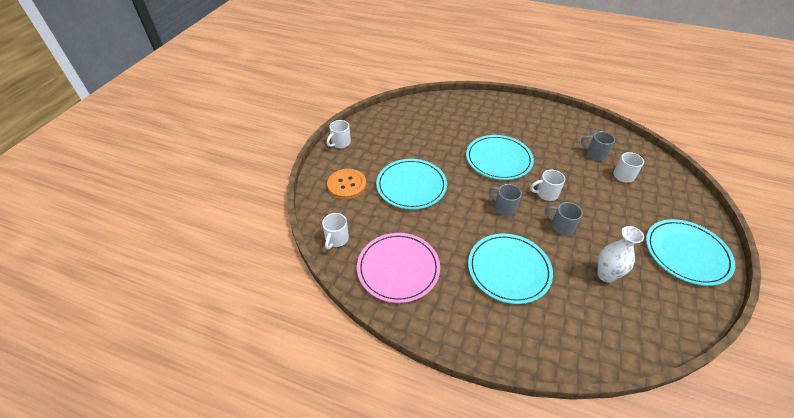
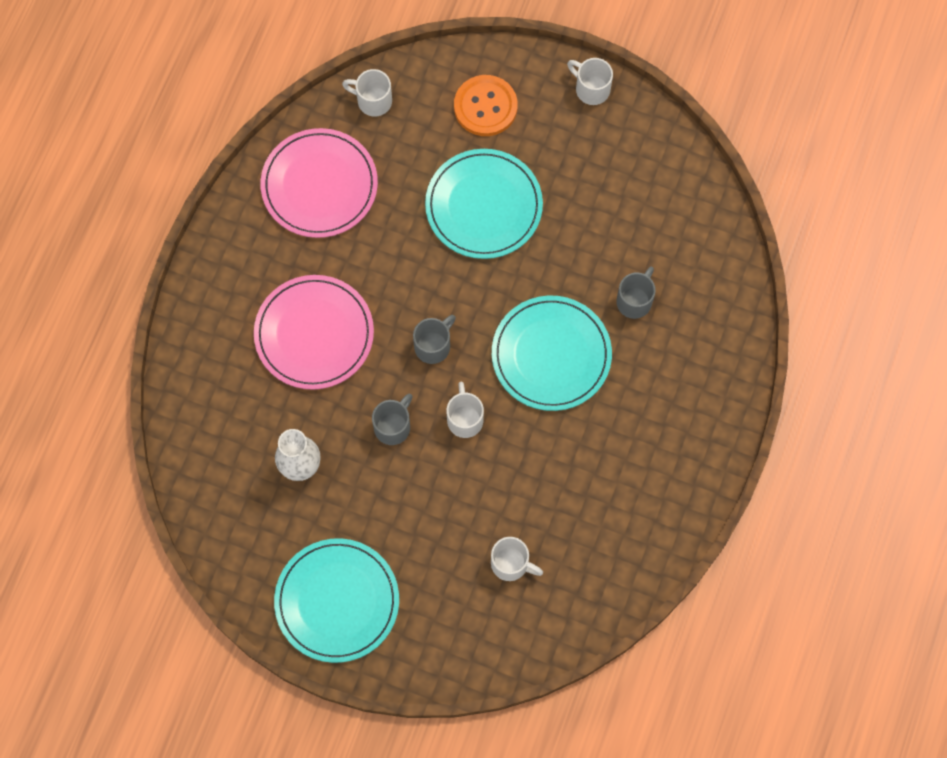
camera: 90 degrees right, 25 degrees up
(509, 269) = (314, 334): turquoise plate -> pink plate
(595, 154) = (568, 531): grey mug -> grey mug (635, 300)

